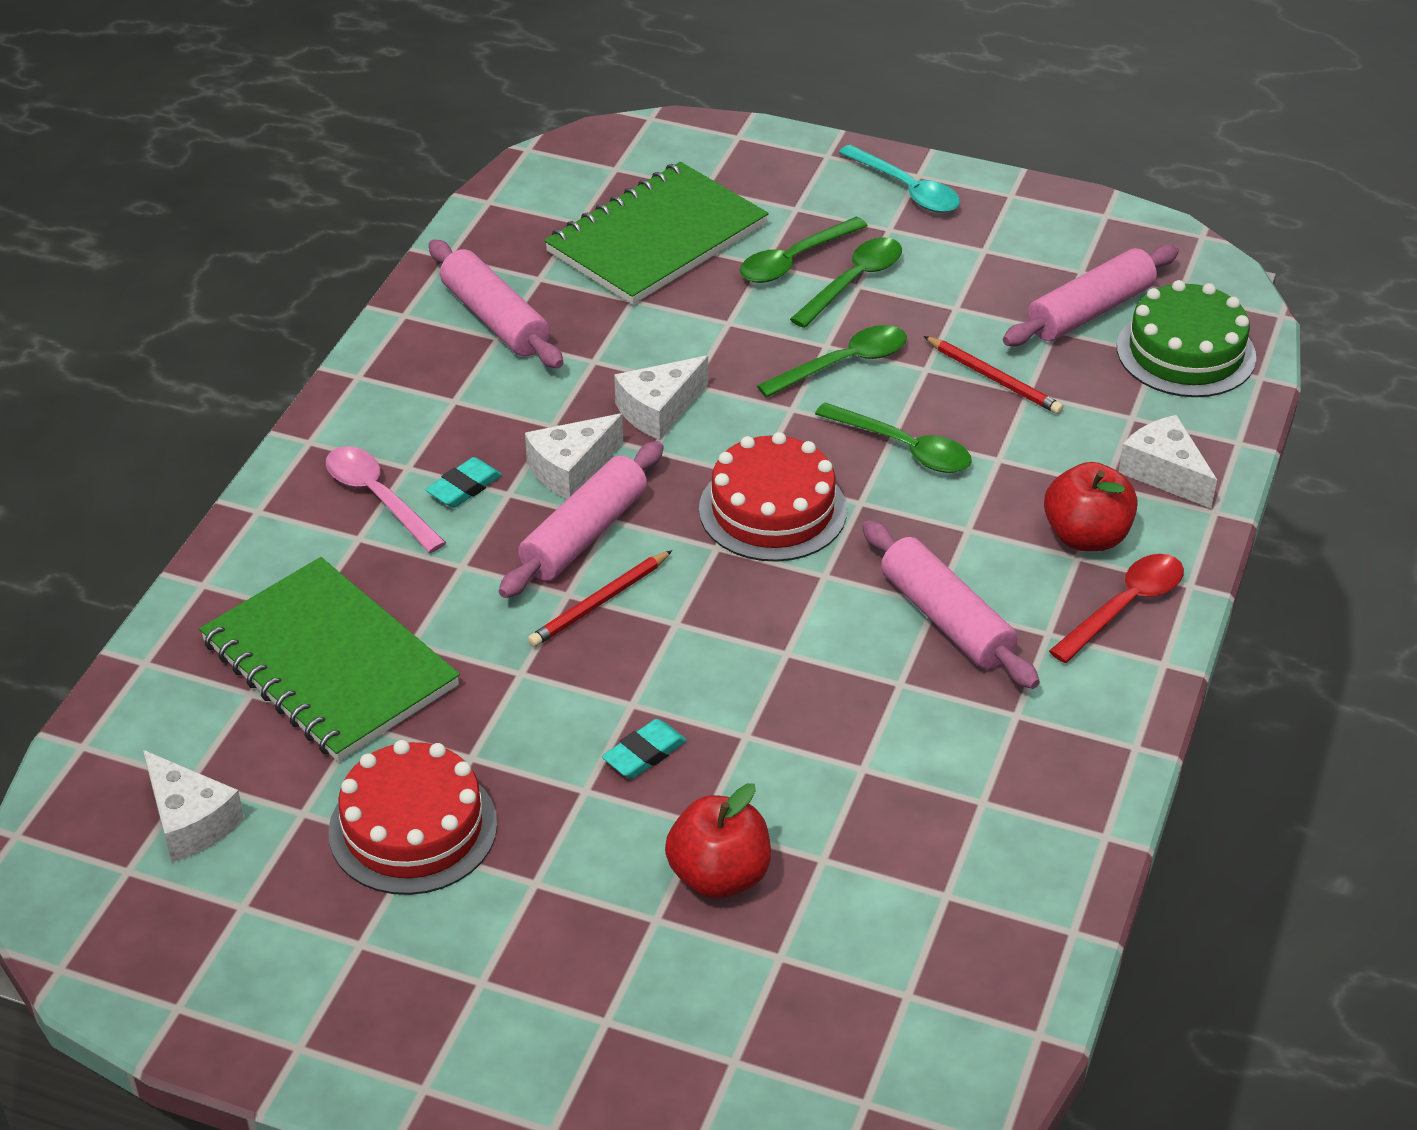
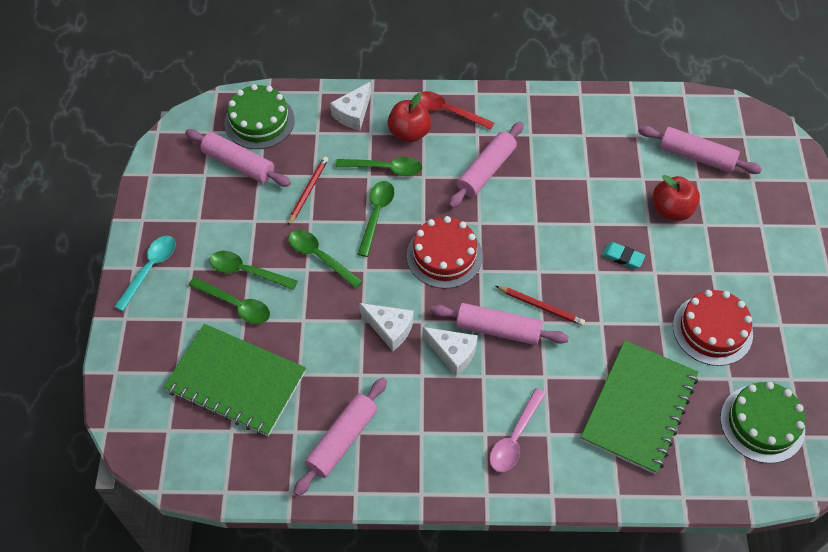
camera: 110 degrees left, 15 degrees up
(190, 821) = (762, 423): white cheese -> green cake
(464, 487) = (488, 398): turquoise eraser -> none
(843, 980) = (696, 156): none -> pink rolling pin
(1007, 484) = (385, 168): none -> green spoon

